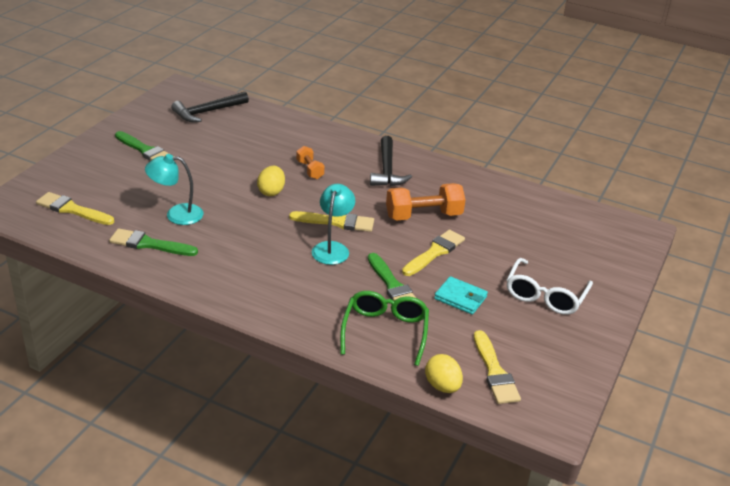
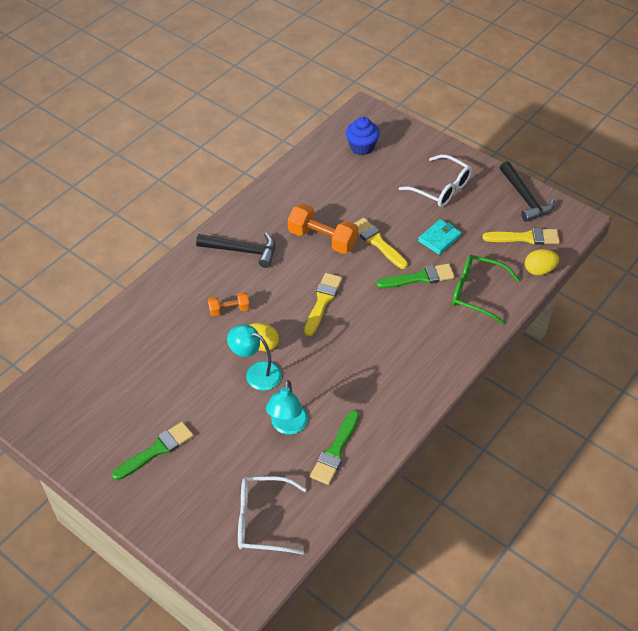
camera: 75 degrees left, 15 degrees up
(72, 209) = (262, 520): yellow brush -> white glasses
(207, 112) = (85, 386): black hammer -> black hammer (524, 198)
(332, 248) = (362, 310): turquoise lamp -> turquoise lamp (256, 373)
(423, 216) = (322, 239): orange dumbbell -> orange dumbbell turned 60 degrees counterclockwise
(579, 232) = (362, 147): none -> blue cupcake

